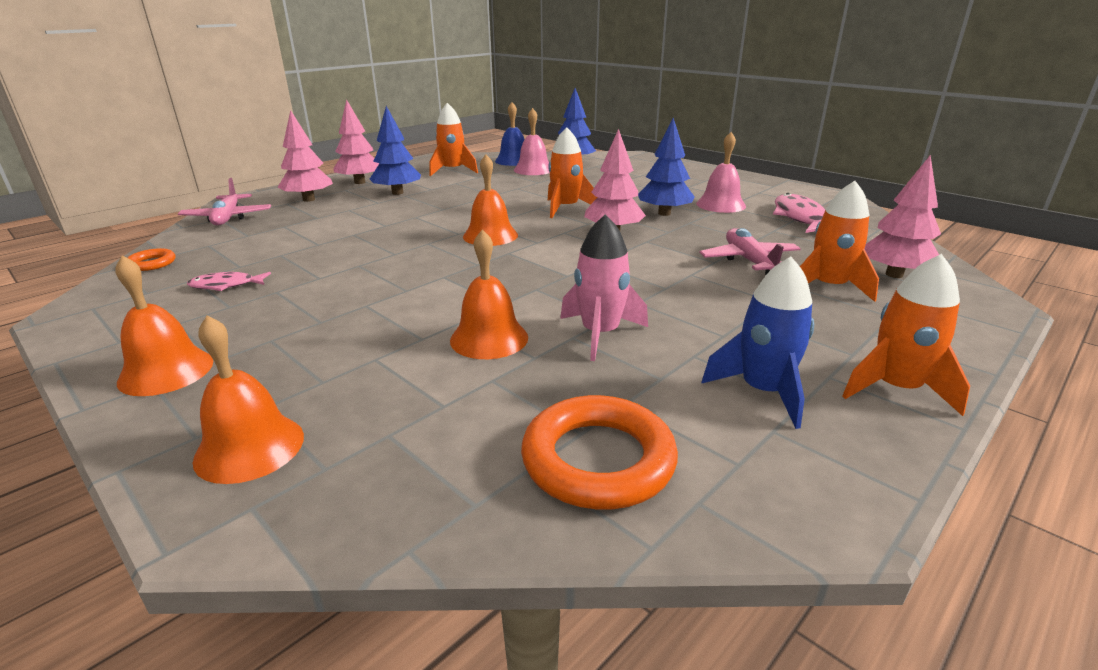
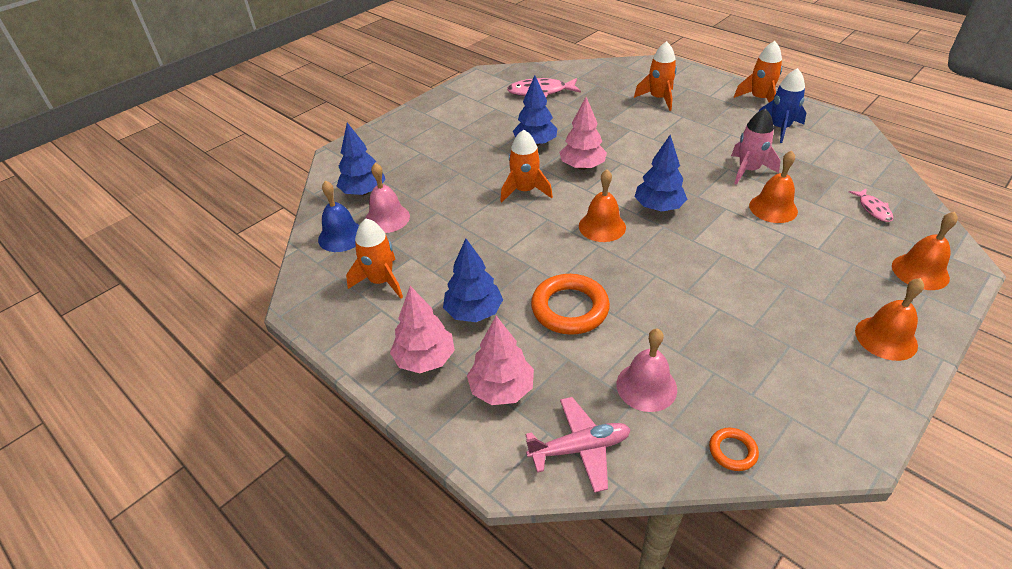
camera: 90 degrees left, 15 degrees up
(226, 285) = (756, 363): pink fish -> pink fish (873, 209)
(517, 264) = (658, 207): none -> blue tree
(598, 460) = (856, 169): orange ring -> orange ring (569, 308)
(720, 205) = (511, 118): pink bell -> pink bell (646, 386)
(749, 261) = (627, 118): pink plane -> none
(894, 274) = (634, 79): pink tree -> none

